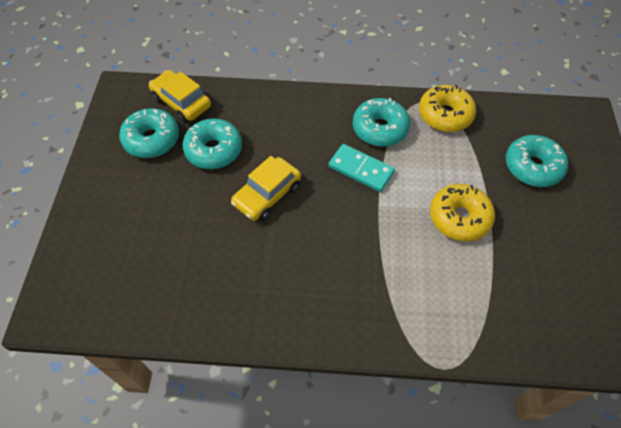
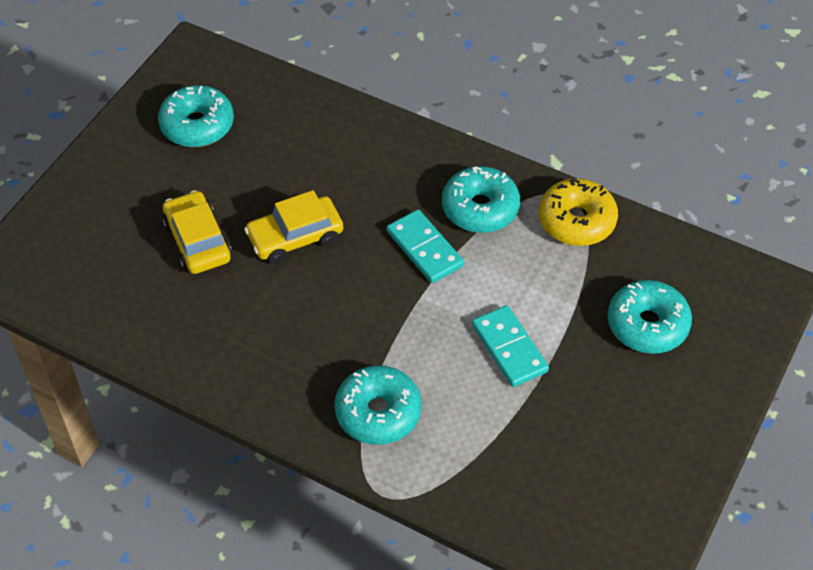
camera: 25 degrees right, 5 degrees down
(181, 102) = (255, 92): yellow car -> yellow car (198, 241)
(214, 150) = (262, 163): turquoise donut -> turquoise donut (378, 412)
(459, 218) = (509, 348): yellow donut -> turquoise domino

